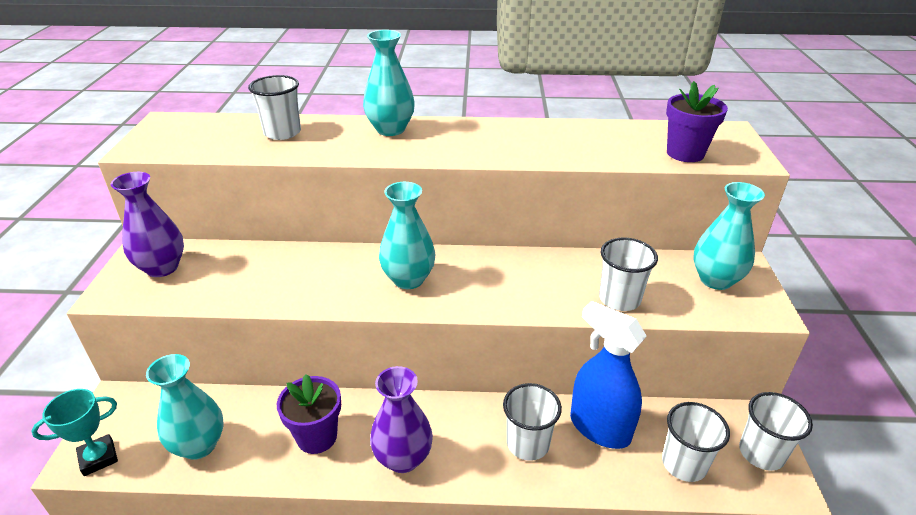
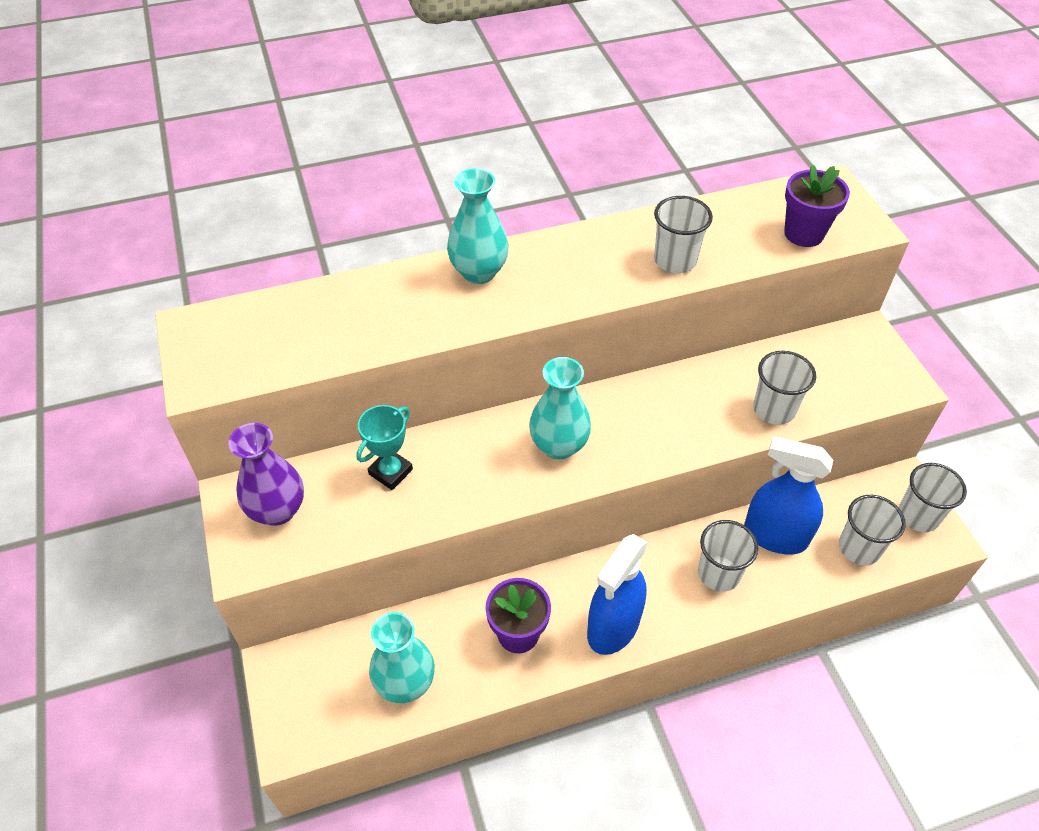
camera: 20 degrees left, 15 degrees up
(98, 458) = (309, 731): turquoise trophy -> turquoise trophy (390, 472)
(282, 133) = (356, 309): white cup -> white cup (675, 260)
(403, 458) = (613, 627): purple vase -> blue spray bottle
(715, 280) = (851, 359): turquoise vase -> none

